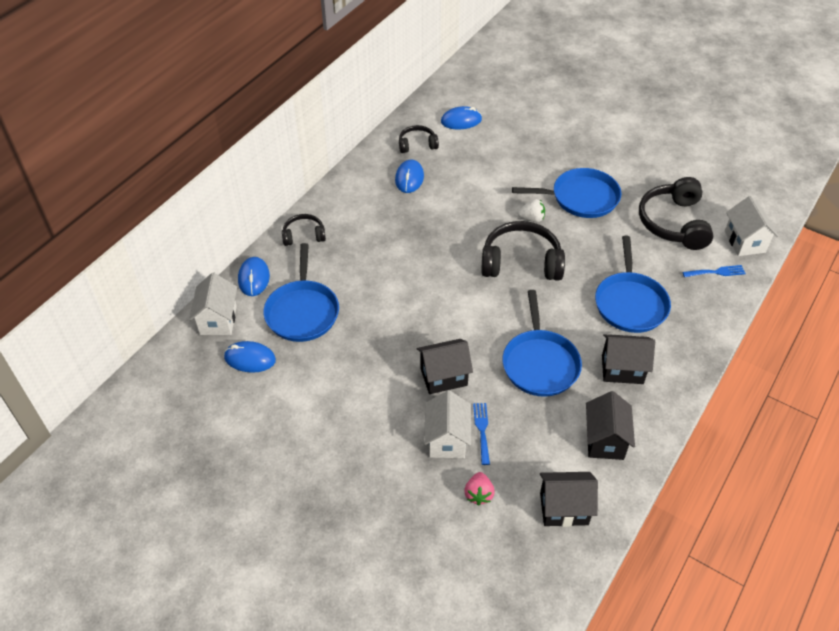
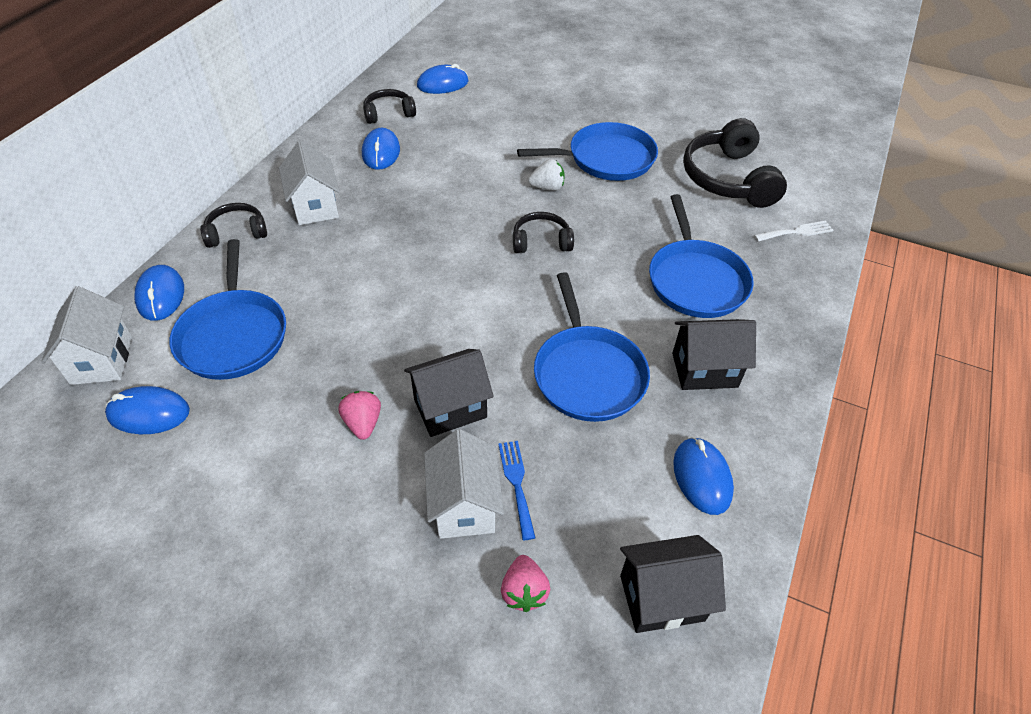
camera: 10 degrees left, 0 degrees up
(386, 380) = (363, 423): none -> pink strawberry
(521, 262) = (541, 241): black headphones -> black headphones, size x0.54
(605, 440) = (702, 477): black house -> blue mouse
(716, 272) = (797, 232): blue fork -> white fork
(744, 242) = (821, 193): white house -> white house (315, 207)

